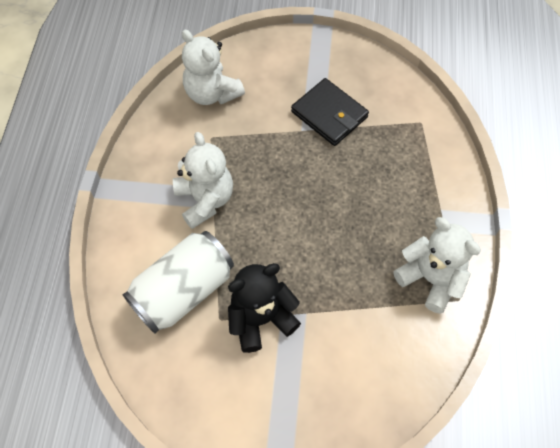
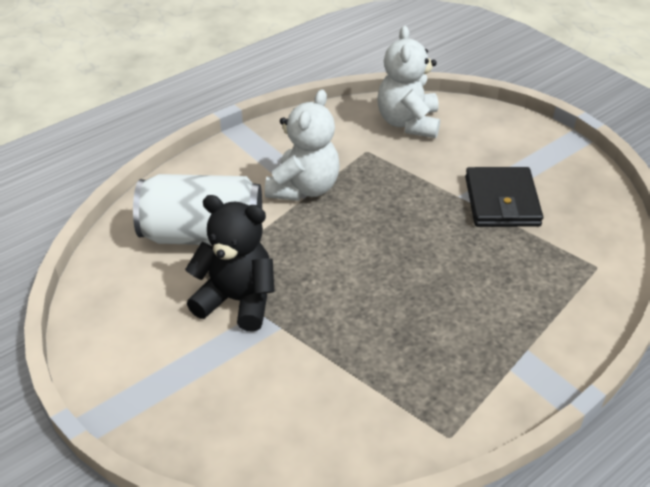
camera: 45 degrees right, 20 degrees down
(430, 279) = (440, 395): white teddy bear -> none

